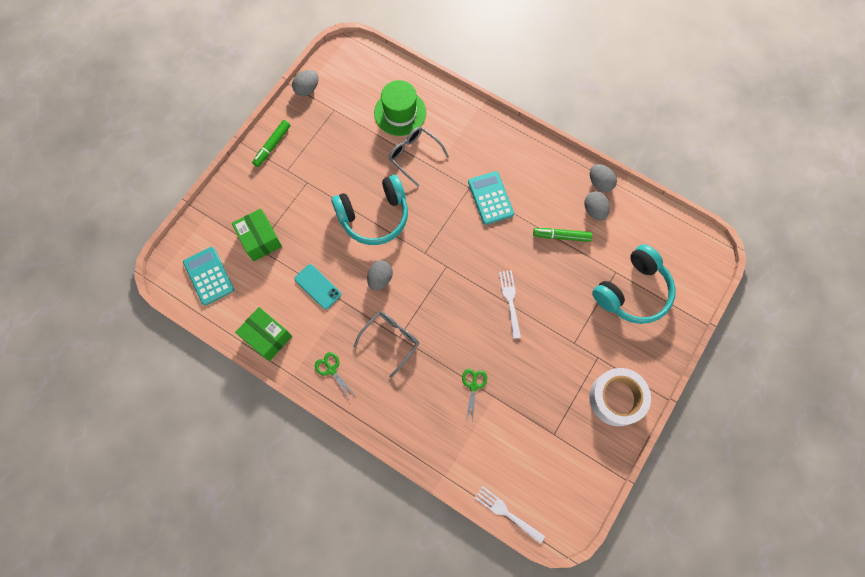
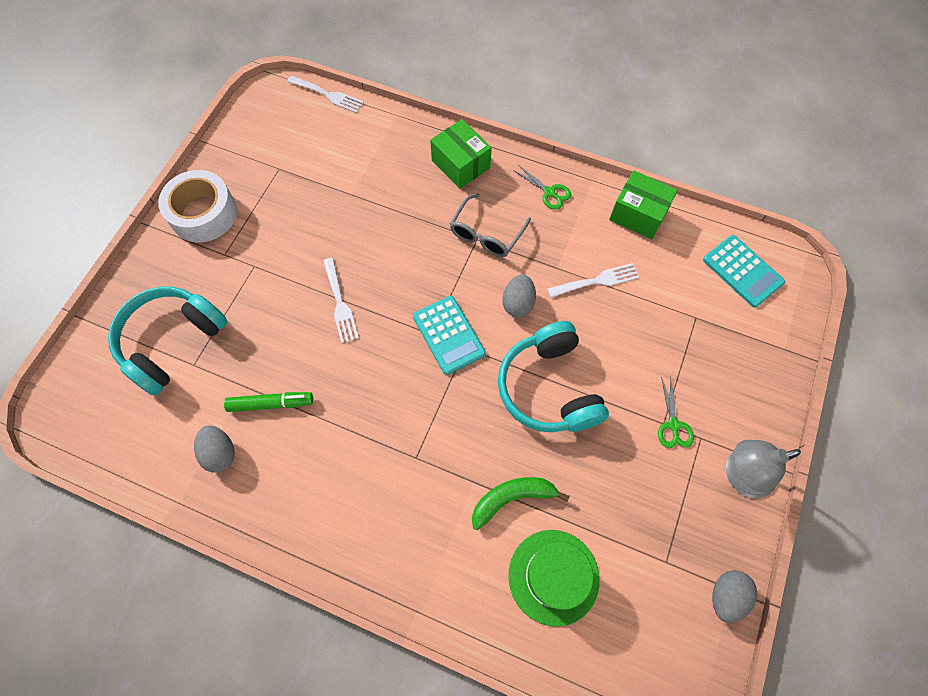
camera: 170 degrees right, 5 degrees down
(260, 239) = (696, 328): green box -> green box (460, 164)
(272, 146) = (740, 475): green marker -> grey lamp
(318, 286) = (597, 281): turquoise phone -> white fork
(374, 216) = (549, 388): turquoise headphones -> turquoise headphones turned 75 degrees counterclockwise
(414, 155) = (512, 498): grey glasses -> green banana
(473, 386) = (377, 201): green scissors -> green scissors (673, 425)
(490, 198) = (381, 446): turquoise calculator -> turquoise calculator (448, 335)
(600, 183) = (209, 501): grey egg -> none

